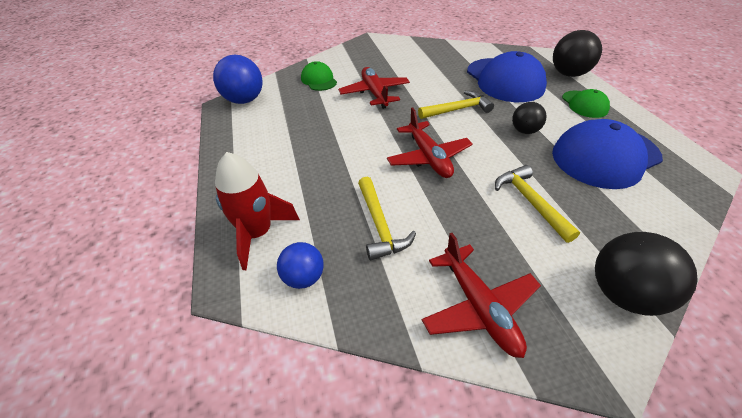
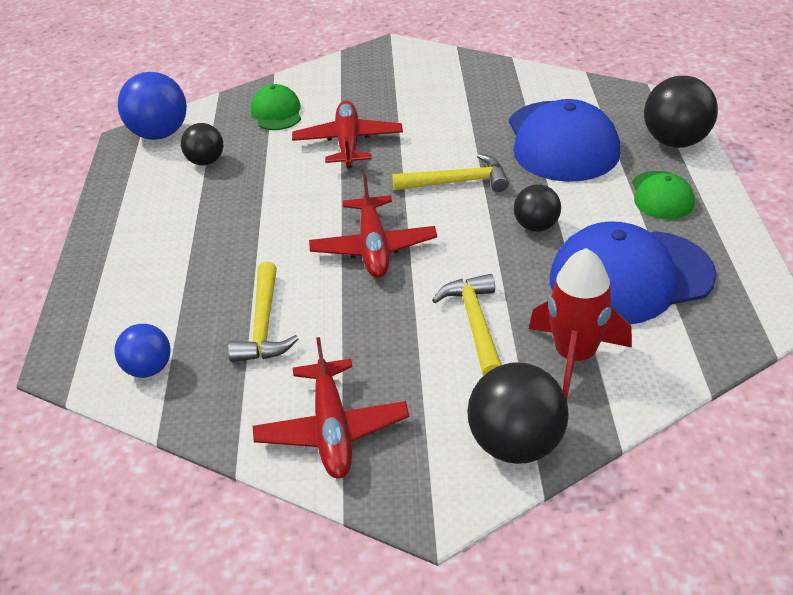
camera: 15 degrees right, 5 degrees down
(257, 233) = (114, 313): red rocket -> red rocket (574, 356)
(284, 114) = (205, 161): none -> black ball

